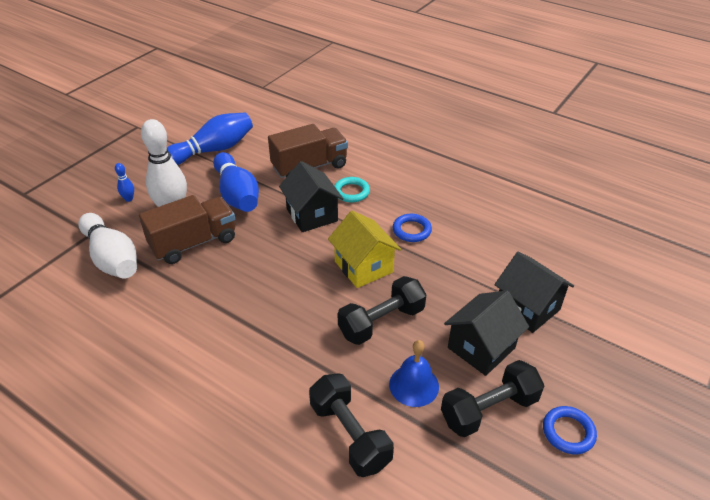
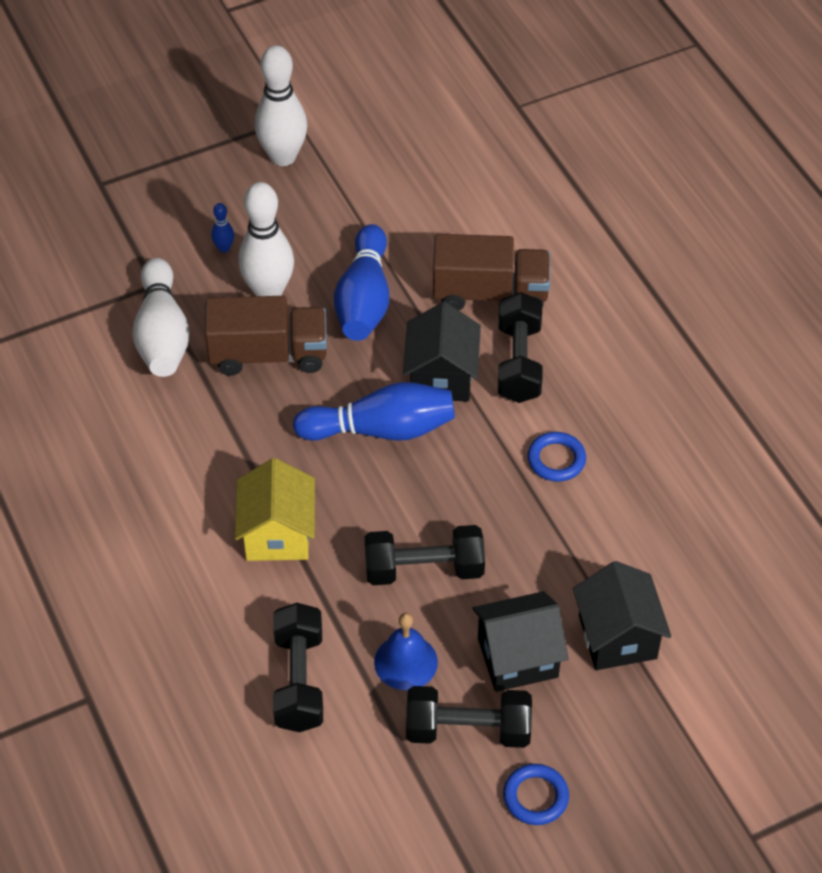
camera: 30 degrees right, 10 degrees up
(140, 145) = (283, 157): none -> white bowling pin
(213, 150) = (376, 206): blue bowling pin -> blue bowling pin (381, 429)
(351, 192) = (519, 362): turquoise ring -> black dumbbell
(363, 267) = (455, 485): yellow house -> yellow house (277, 534)

